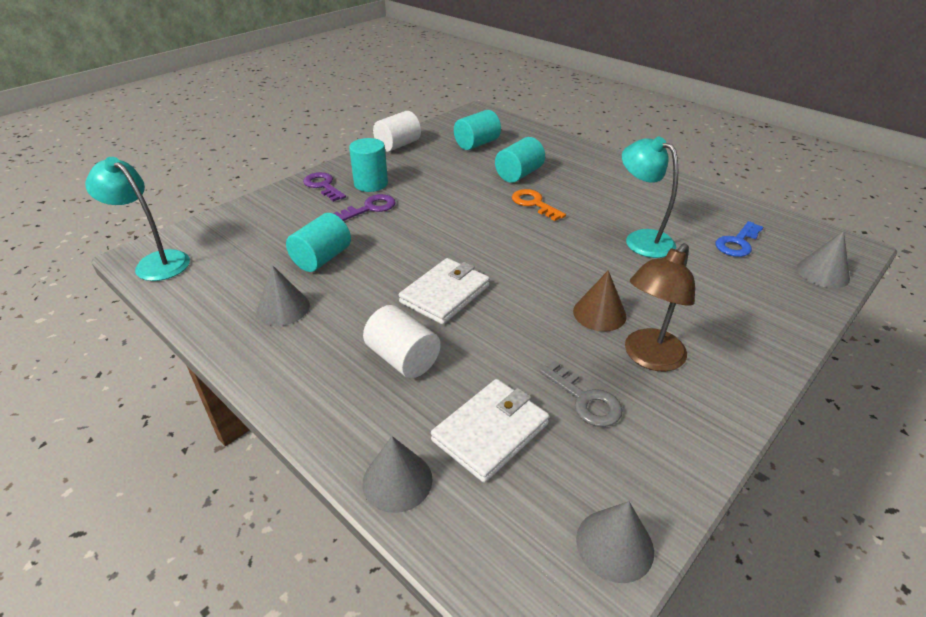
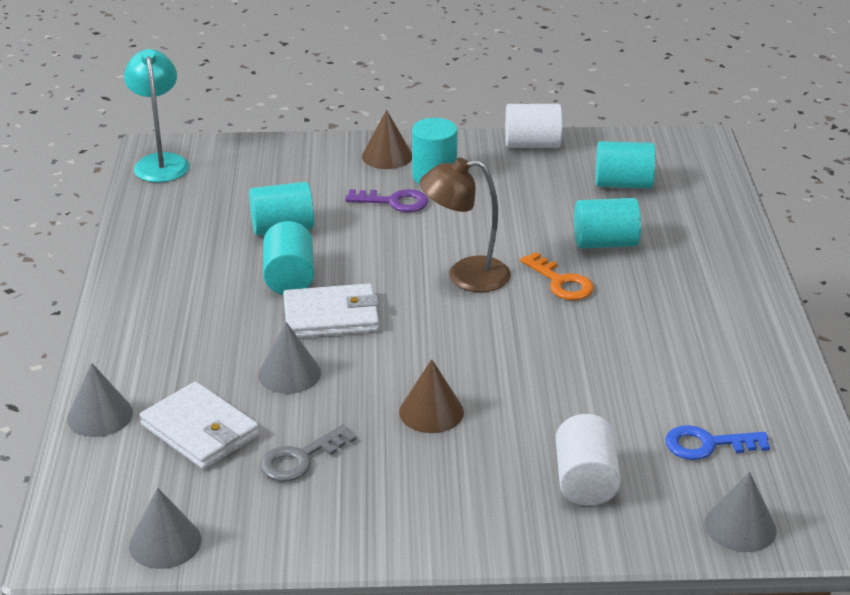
camera: 45 degrees right, 5 degrees down
(283, 308) = (196, 254): grey cone -> grey cone (289, 374)
(323, 186) = (387, 156): purple key -> brown cone
(378, 286) = (289, 278): none -> turquoise cylinder
(403, 358) = (221, 344): white cylinder -> white cylinder (585, 481)
(490, 432) = (200, 430): white wallet -> white wallet turned 45 degrees clockwise
(534, 204) = (561, 282): orange key -> orange key turned 135 degrees clockwise
(585, 400) = (300, 459): grey key -> grey key turned 45 degrees clockwise
(641, 239) = (605, 379): turquoise lamp -> none
(648, 358) = (406, 468): brown lamp -> brown lamp (465, 276)

